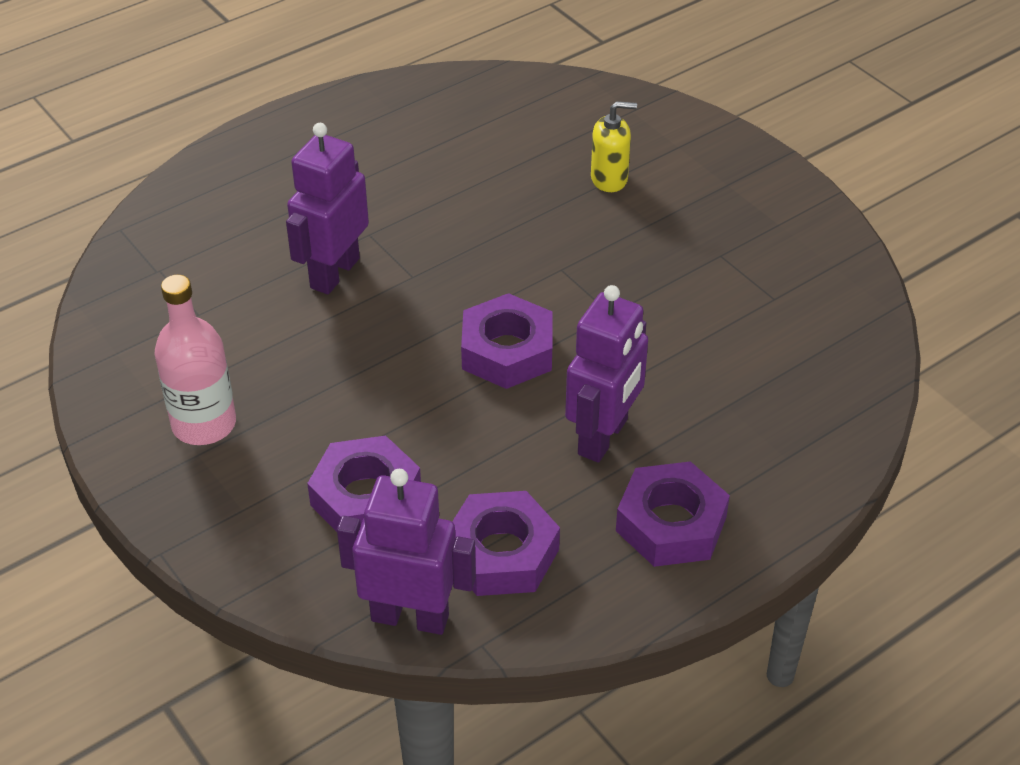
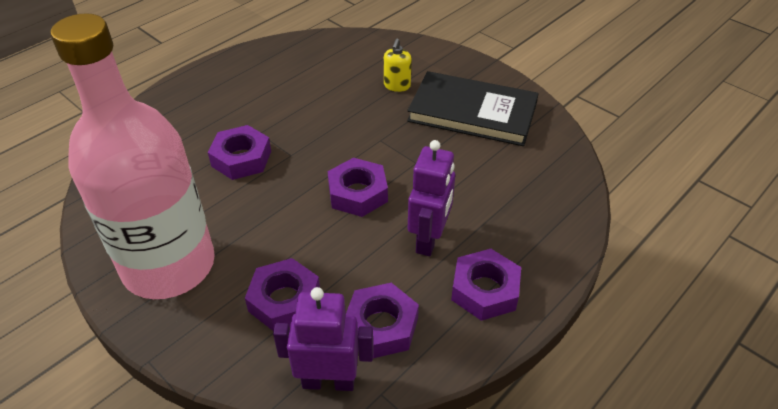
camera: 10 degrees left, 0 degrees up
(204, 424) = (169, 265): pink bottle -> pink bottle, size x2.14
(334, 273) = (241, 158): purple robot -> purple nut
(609, 179) = (397, 86): yellow soap dispenser -> yellow soap dispenser turned 120 degrees clockwise
(725, 240) = (472, 112): none -> black book

